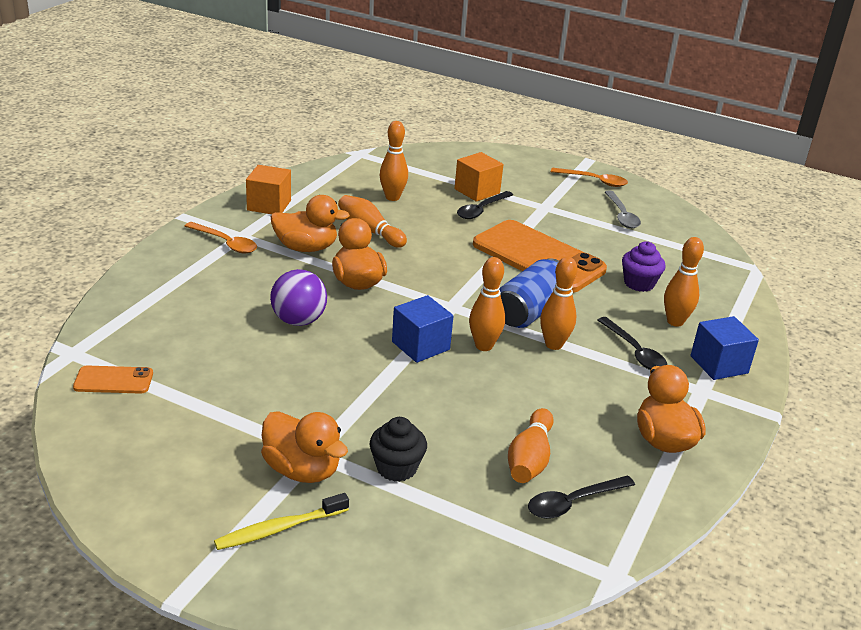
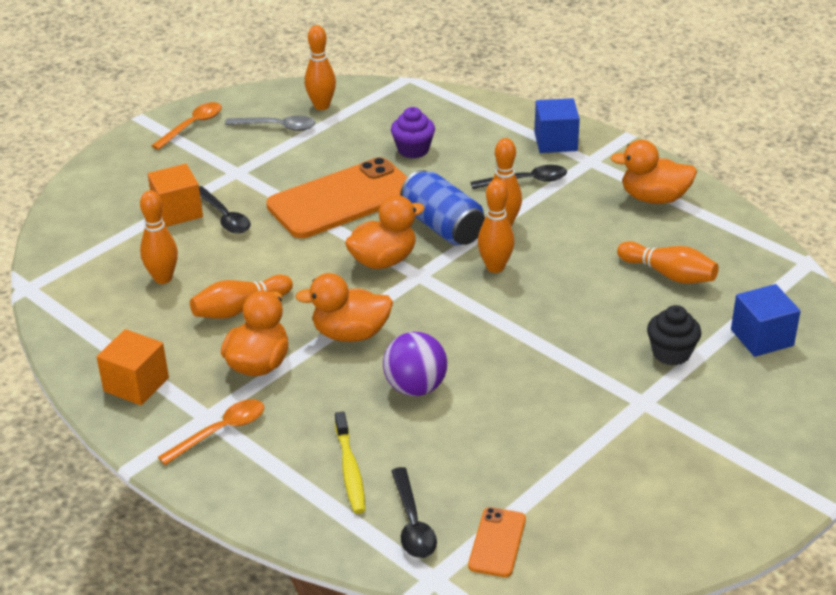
camera: 70 degrees left, 5 degrees up
(280, 528) = (744, 435): yellow toothbrush -> yellow toothbrush (350, 469)
(302, 470) = (667, 412): orange duck -> orange duck (383, 260)
(420, 345) = (485, 308): blue cube -> blue cube (762, 337)
(572, 503) = (726, 263): black spoon -> black spoon (412, 524)
(675, 321) = (484, 146): orange bowling pin -> orange bowling pin (321, 106)

